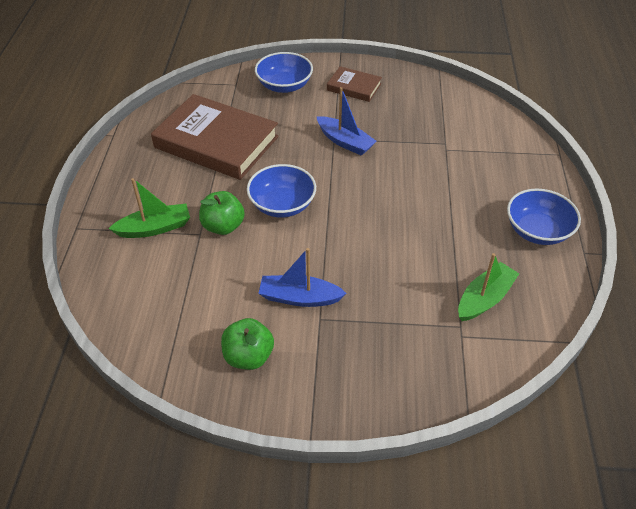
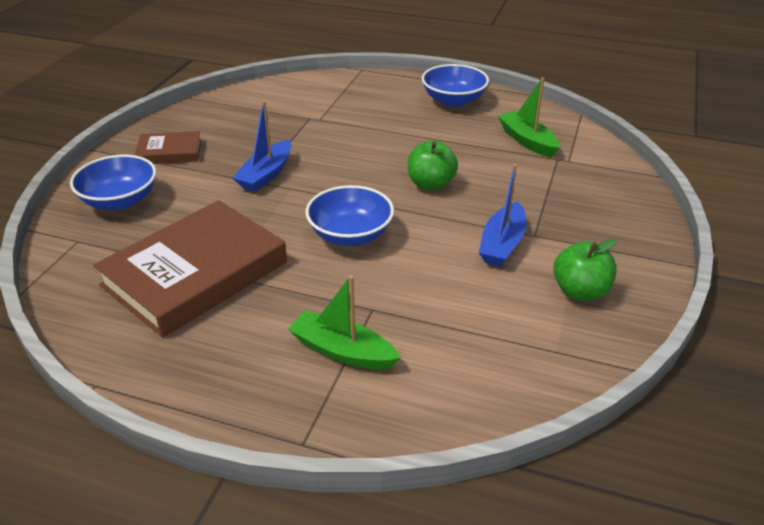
camera: 75 degrees left, 10 degrees down
(155, 228) = (342, 351): green boat -> green boat turned 60 degrees counterclockwise
(223, 226) = (367, 286): green apple -> green apple (430, 184)
(345, 142) = (266, 174): blue boat -> blue boat turned 150 degrees clockwise
(354, 87) = (169, 152): brown book -> brown book turned 45 degrees clockwise

